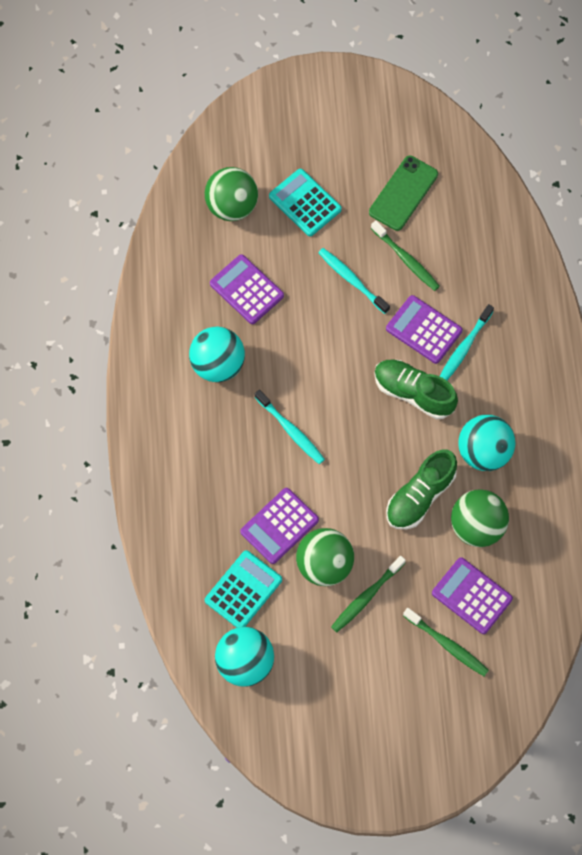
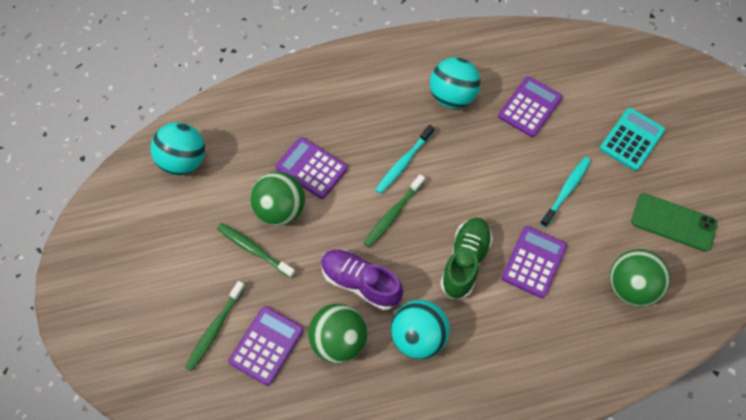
camera: 80 degrees right, 5 degrees down
(232, 206) = (607, 83): green ball -> green ball (630, 286)
(243, 590) = (248, 149): turquoise calculator -> none
(406, 259) = (603, 235): green toothbrush -> green toothbrush (393, 214)
(420, 496) = (360, 283): green shoe -> purple shoe
(464, 348) = (524, 302): turquoise toothbrush -> none

